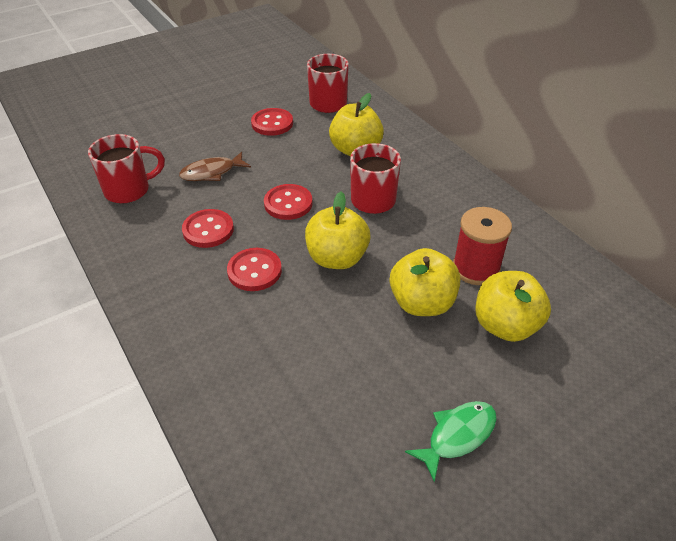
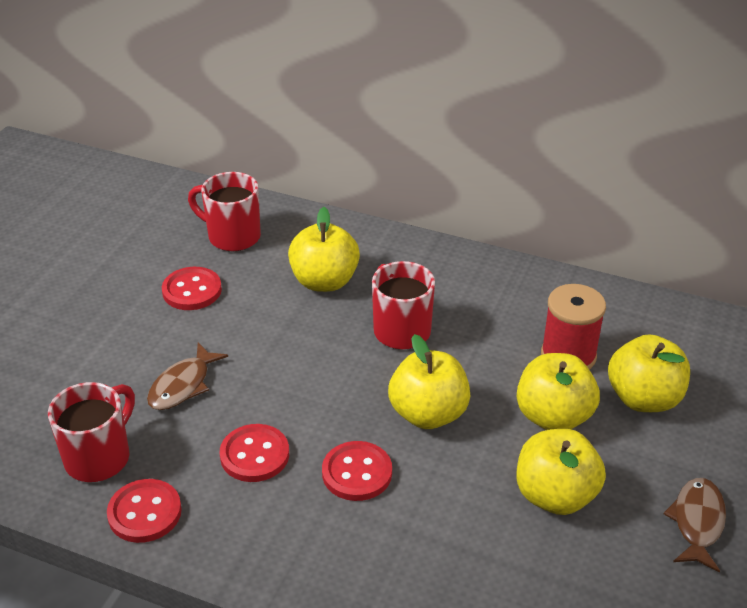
camera: 35 degrees left, 5 degrees down
(288, 203) = (314, 379): red button -> red button (145, 513)
(368, 355) = (555, 495): none -> yellow apple
(457, 436) = (697, 522): green fish -> brown fish

